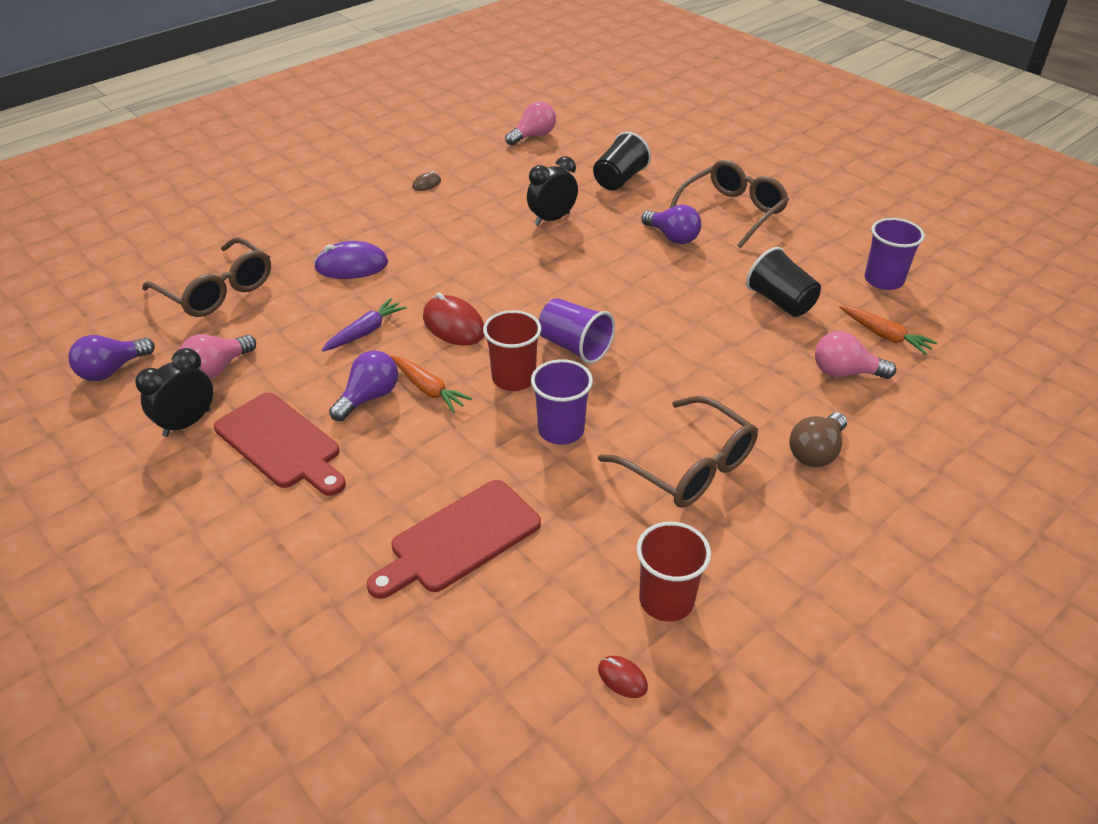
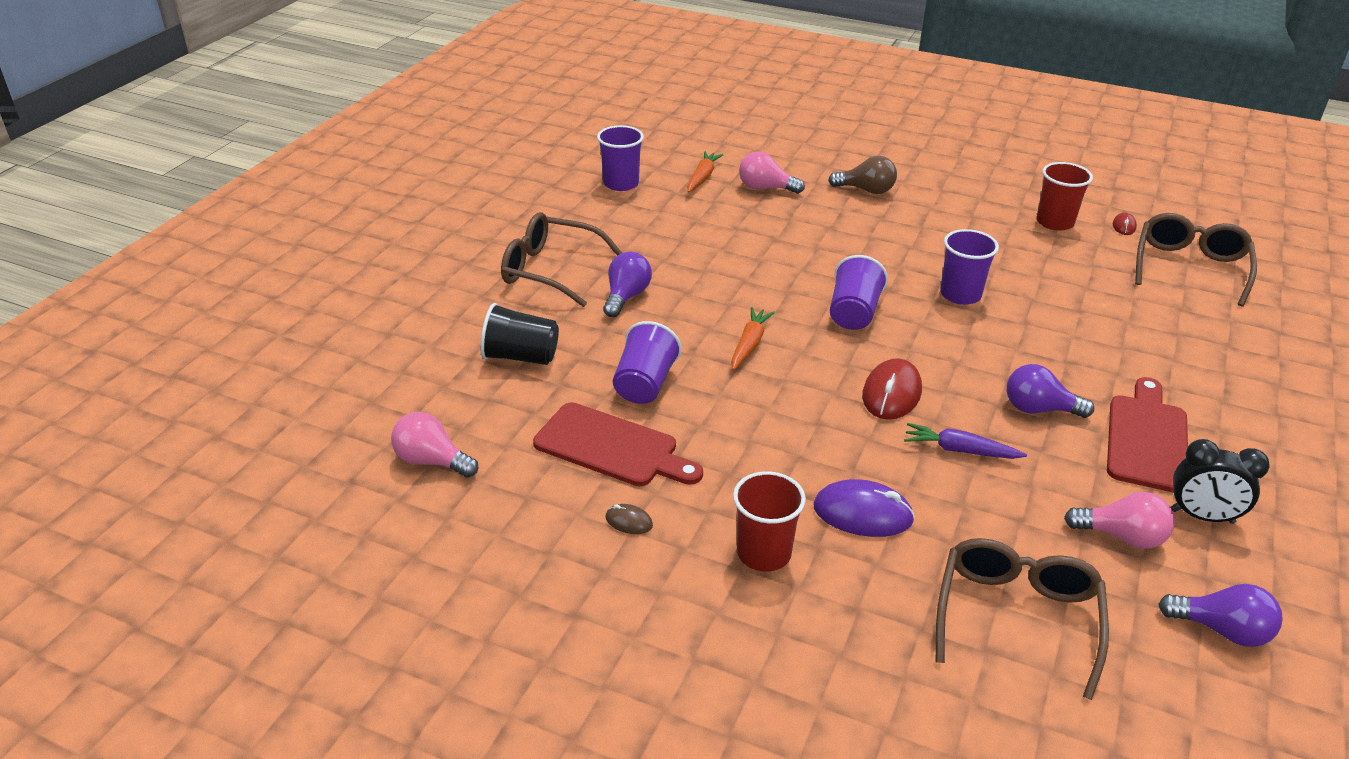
camera: 115 degrees left, 5 degrees down
(351, 265) = (862, 513): purple mouse -> purple mouse turned 45 degrees counterclockwise
(428, 389) = (991, 377): orange carrot -> orange carrot (749, 344)
(459, 539) = (1112, 310): red cutting board -> red cutting board (612, 447)
(513, 378) = (927, 334): red cup -> red cup (764, 553)
(552, 219) = (645, 384): black clock -> purple cup
(689, 467) = (934, 233): brown glasses -> brown glasses (1189, 267)
(780, 302) = (693, 225): black cup -> none
(845, 372) = (765, 188): pink light bulb -> pink light bulb turned 120 degrees clockwise

